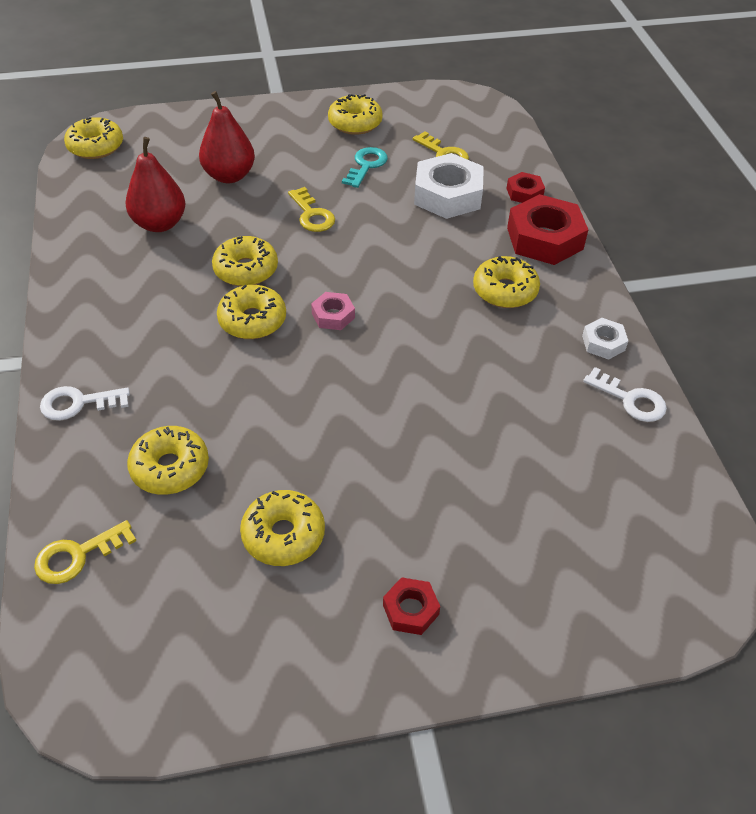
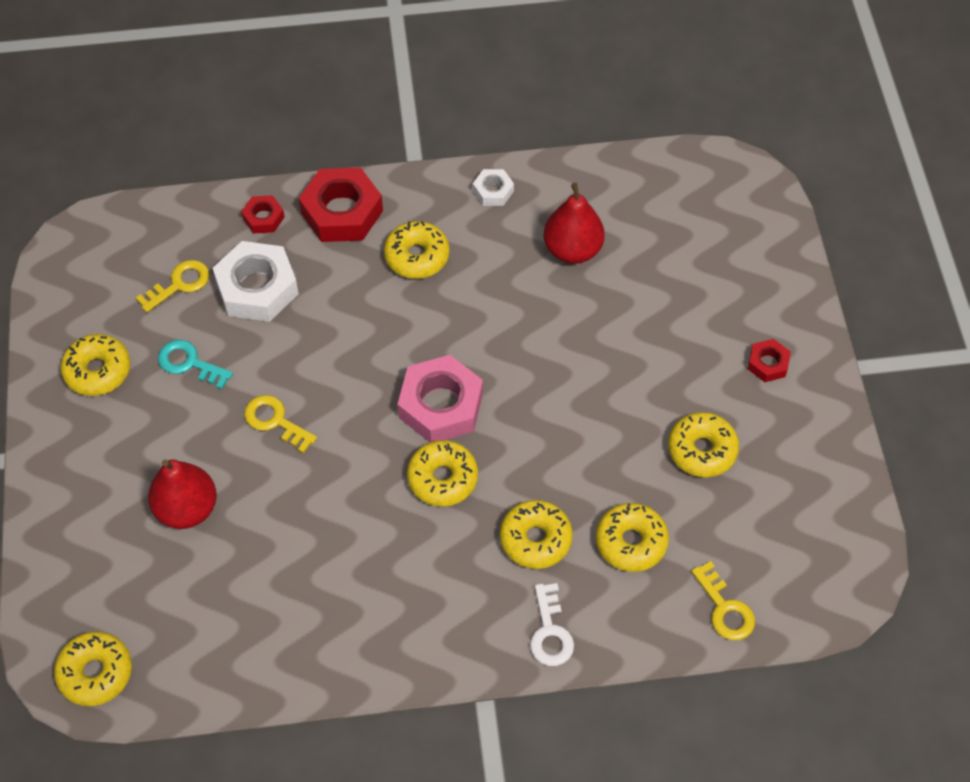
camera: 85 degrees left, 10 degrees up
(160, 224) = (271, 580): red pear -> red pear (572, 250)
(246, 270) = (363, 486): yellow donut -> yellow donut (535, 539)
(312, 215) = (275, 421): yellow key -> yellow key turned 120 degrees counterclockwise
(333, 315) = (441, 405): pink nut -> pink nut, size x1.98
(630, 400) = (562, 185): white key -> none

